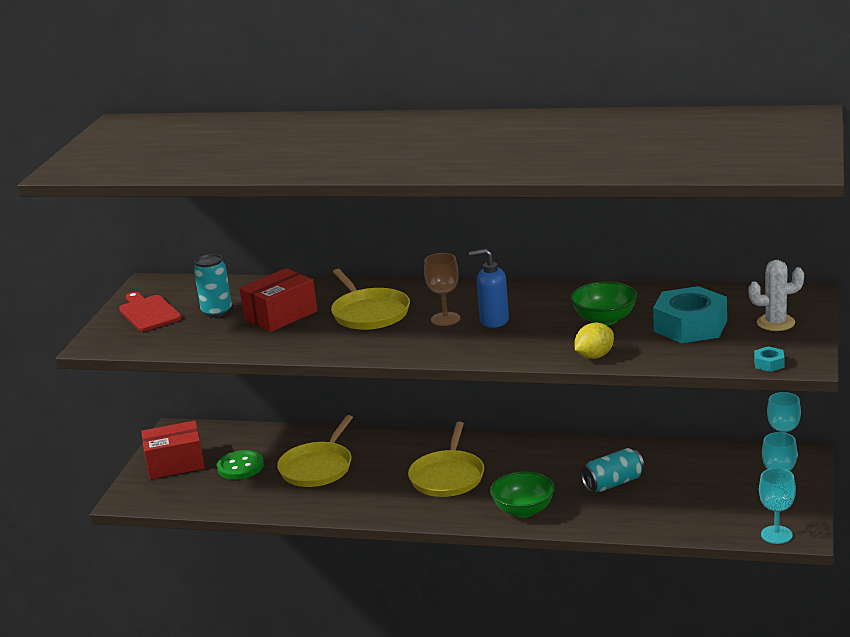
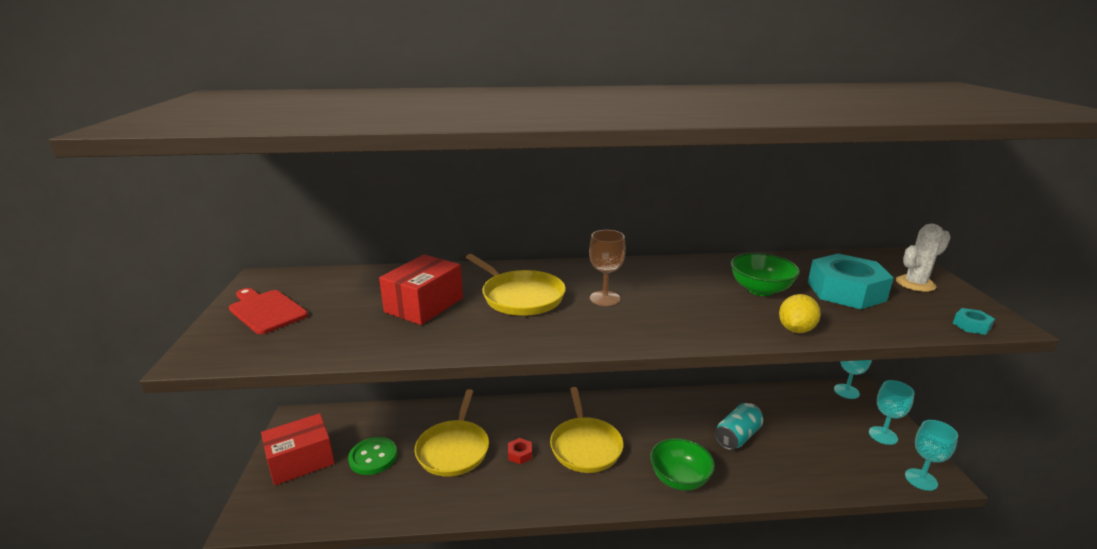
camera: 20 degrees left, 0 degrees up
(217, 312) = (348, 305): turquoise can -> none
(379, 477) = (520, 454): none -> red nut
(494, 321) = (655, 297): blue soap dispenser -> none

